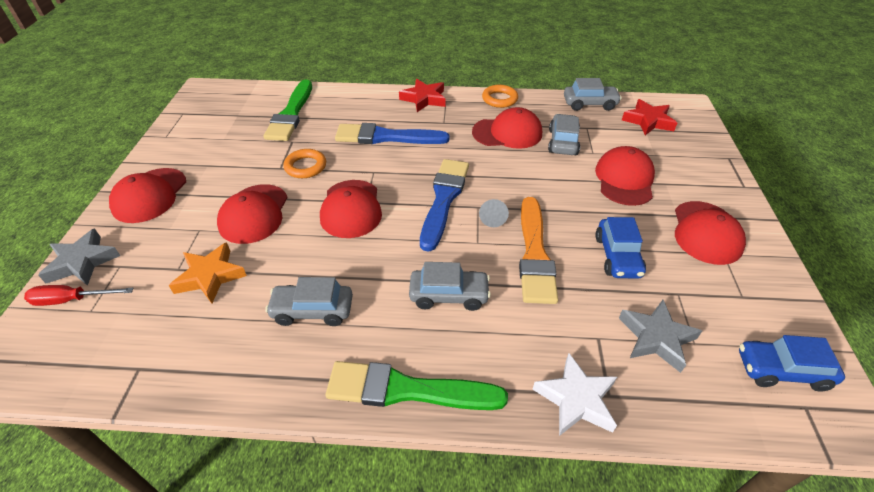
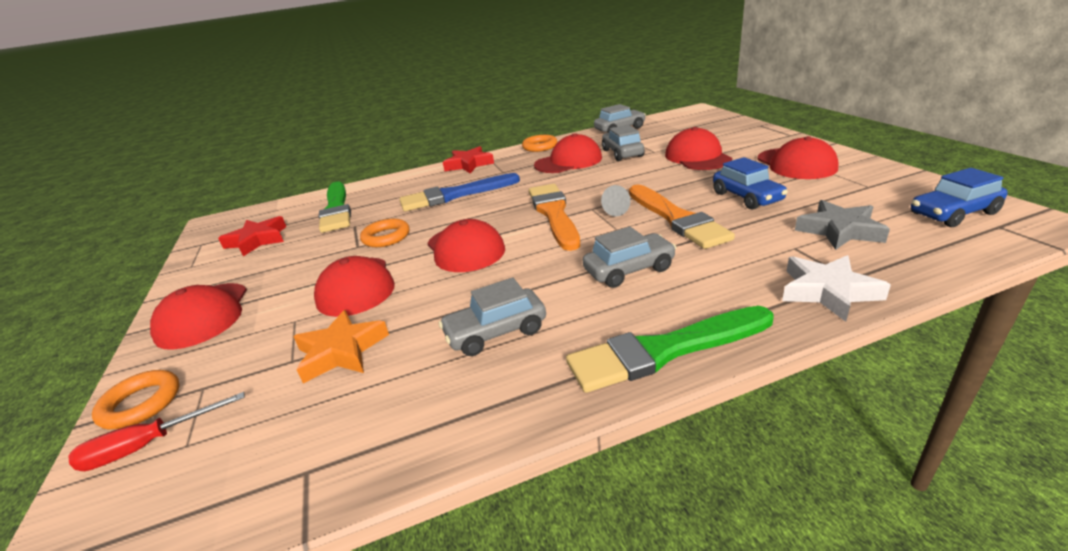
camera: 20 degrees left, 15 degrees down
(82, 262) = (141, 403): grey star -> orange ring
(444, 199) = (554, 214): blue brush -> orange brush
(648, 121) = (677, 125): red star -> red star (257, 240)

